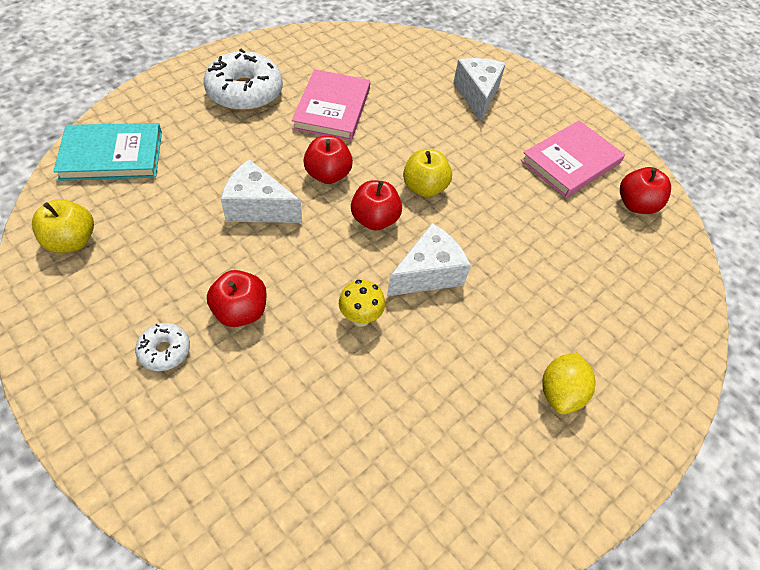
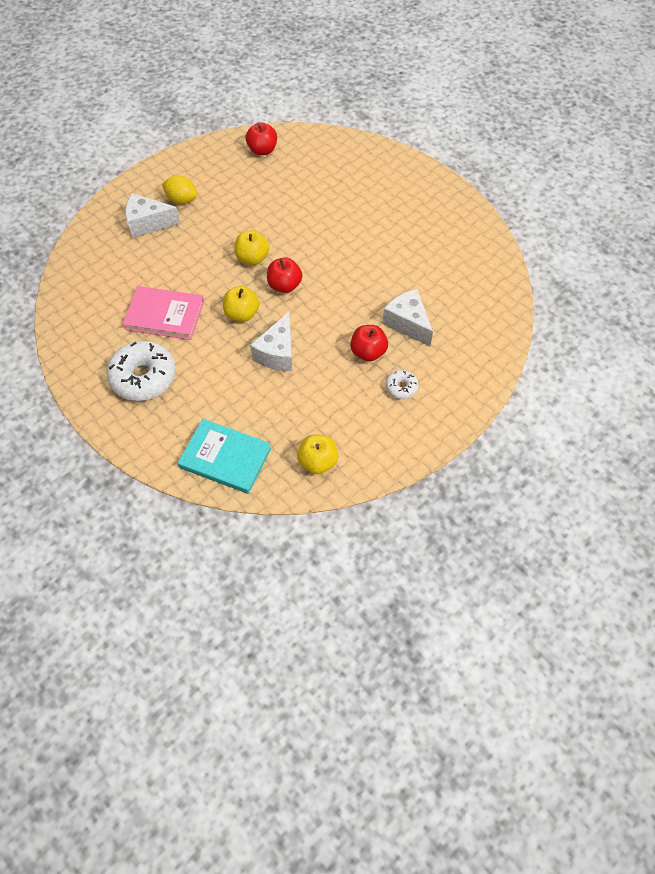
camera: 85 degrees left, 5 degrees up
(112, 155) = (225, 458): turquoise book -> turquoise book turned 60 degrees counterclockwise
(328, 175) = (242, 314): red apple -> yellow apple
(360, 318) = (366, 291): yellow mushroom -> none
(428, 273) = (328, 258): white cheese -> white cheese (407, 323)
(560, 392) = (404, 203): yellow lemon -> yellow lemon (182, 200)
(570, 162) = (223, 177): pink book -> none

